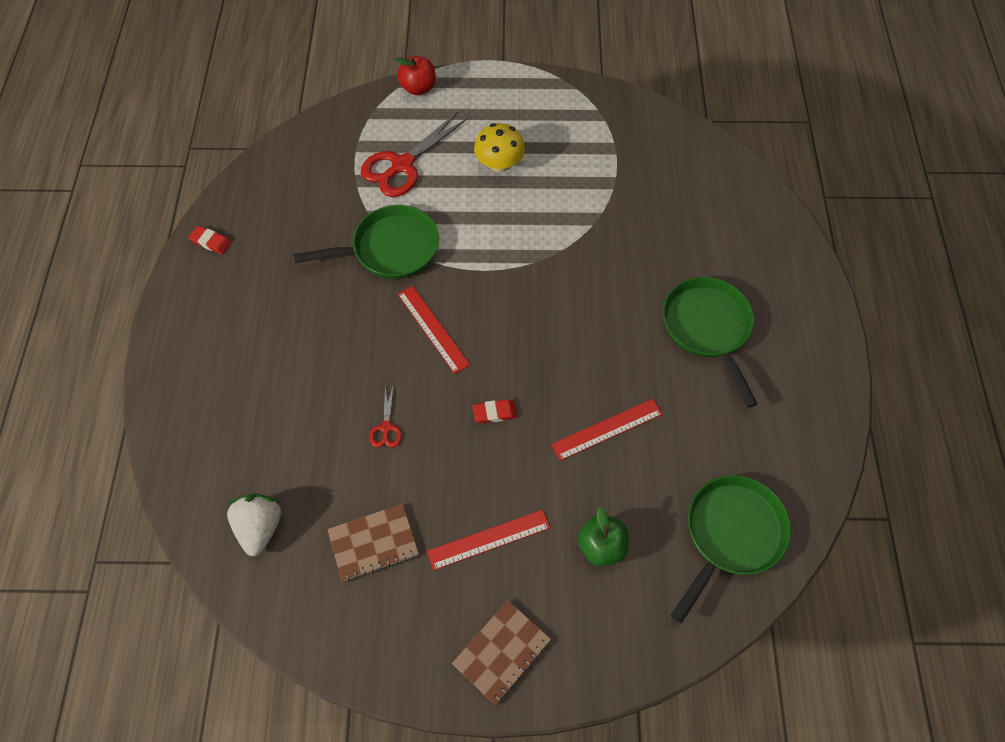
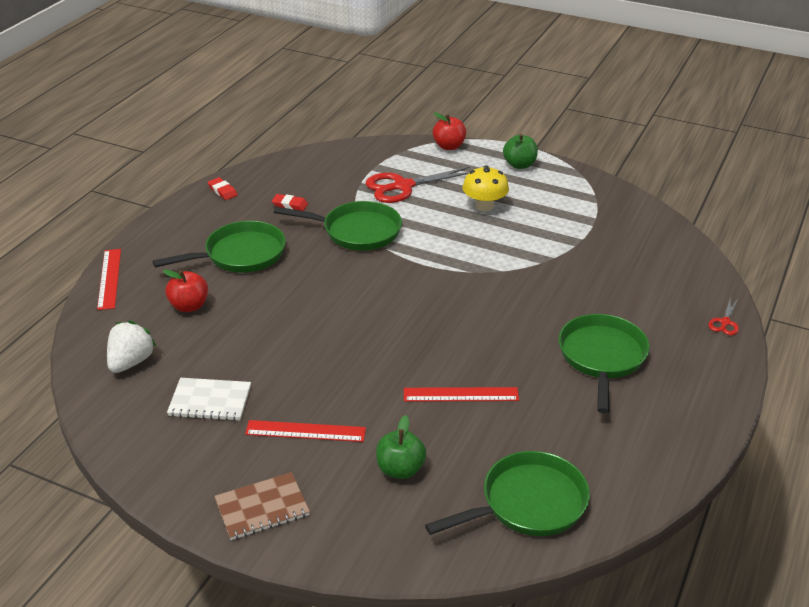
camera: 25 degrees right, 25 degrees down
(275, 424) = (189, 306): none -> red apple
(286, 329) = (240, 255): none -> green pan
(373, 543) = (210, 401): brown notebook -> white notebook
(386, 428) = (273, 335): red scissors -> red scissors (725, 322)
(433, 329) = (356, 287): red ruler -> red ruler (109, 278)
(494, 413) = (369, 353): red eraser -> red eraser (290, 205)
(504, 91) = (519, 165): none -> green apple

